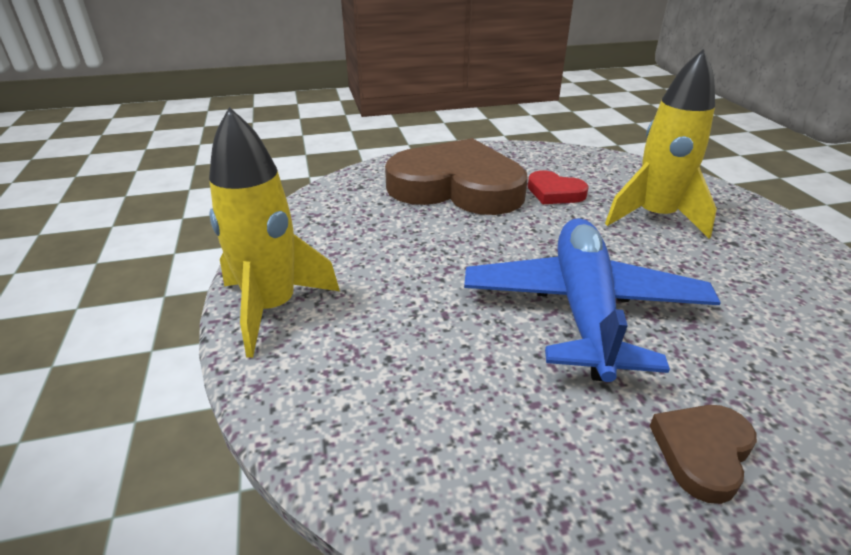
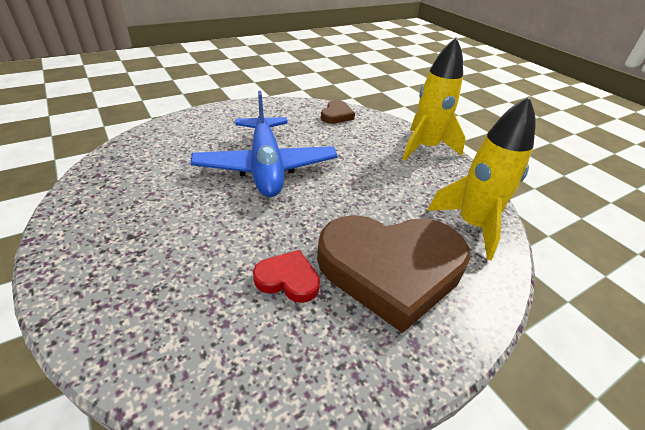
camera: 160 degrees right, 5 degrees up
(654, 217) = (189, 257): yellow rocket -> yellow rocket (472, 225)
(702, 452) = (226, 123): brown heart -> brown heart (336, 115)

